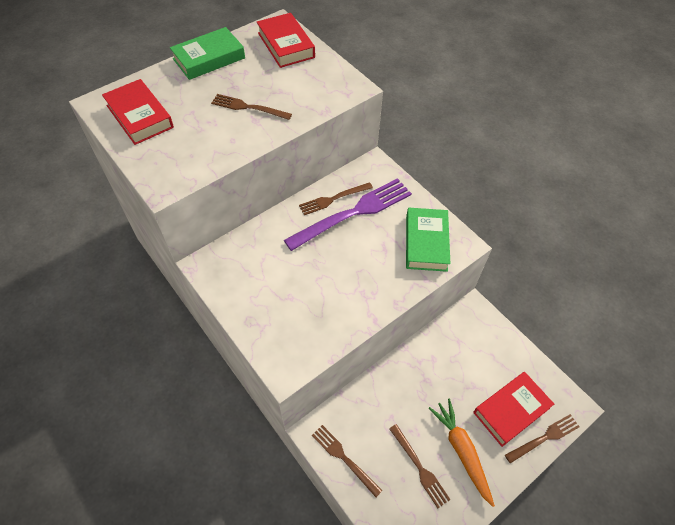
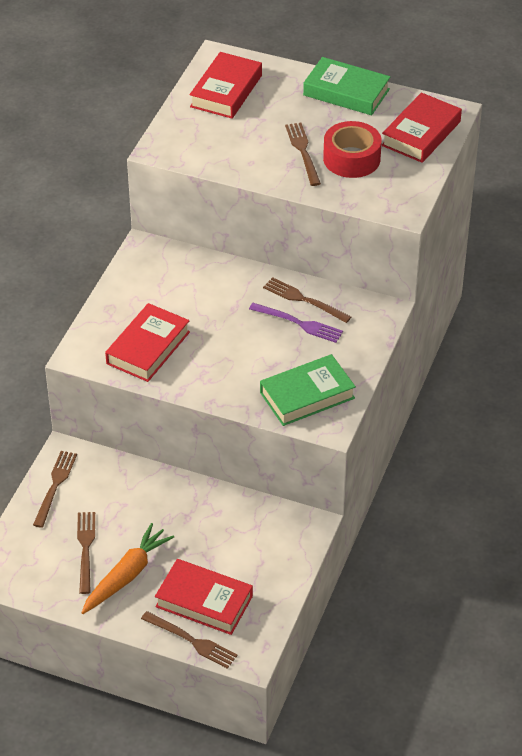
camera: 60 degrees right, 10 degrees down
(279, 87) = (351, 159): none -> red tape
(312, 316) = (148, 348): none -> red book
(354, 212) = (299, 323): purple fork -> purple fork, size x0.56
(420, 468) = (85, 548): brown fork -> brown fork turned 150 degrees clockwise

